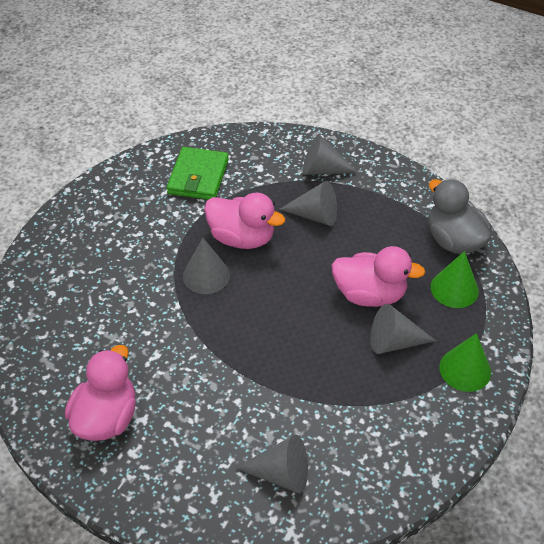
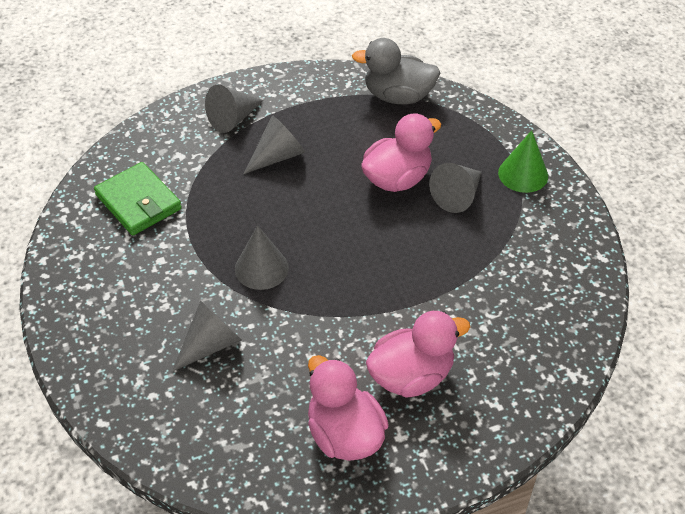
camera: 50 degrees left, 0 degrees up
(242, 238) = (247, 218): pink duck -> pink duck (411, 376)
(281, 473) = (514, 346): grey cone -> grey cone (210, 344)
(454, 289) = (444, 128): green cone -> none

